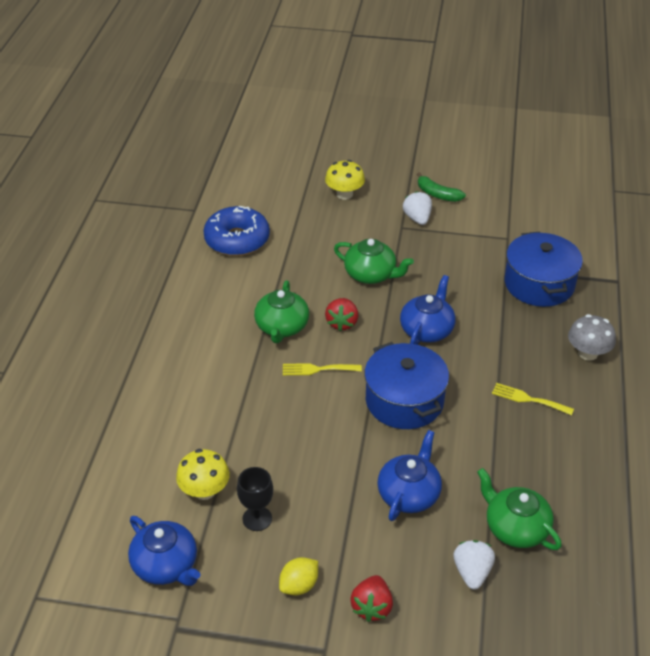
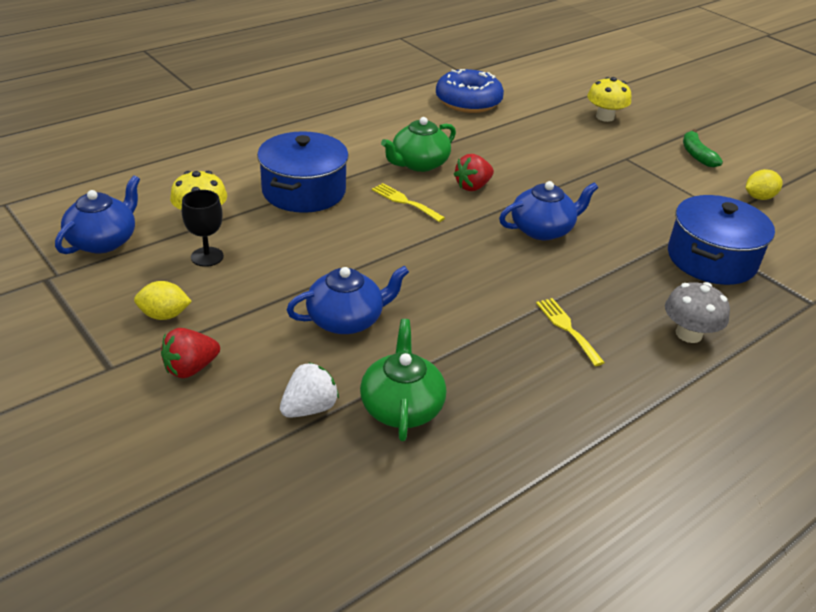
camera: 40 degrees right, 5 degrees down
(166, 565) = (103, 241): blue teapot -> blue teapot turned 150 degrees counterclockwise
(371, 274) = (548, 172): green teapot -> none
(404, 401) = (445, 261): blue pot -> blue pot (304, 191)
(417, 218) = (651, 160): white strawberry -> none
(509, 210) = (759, 197): none -> yellow lemon

